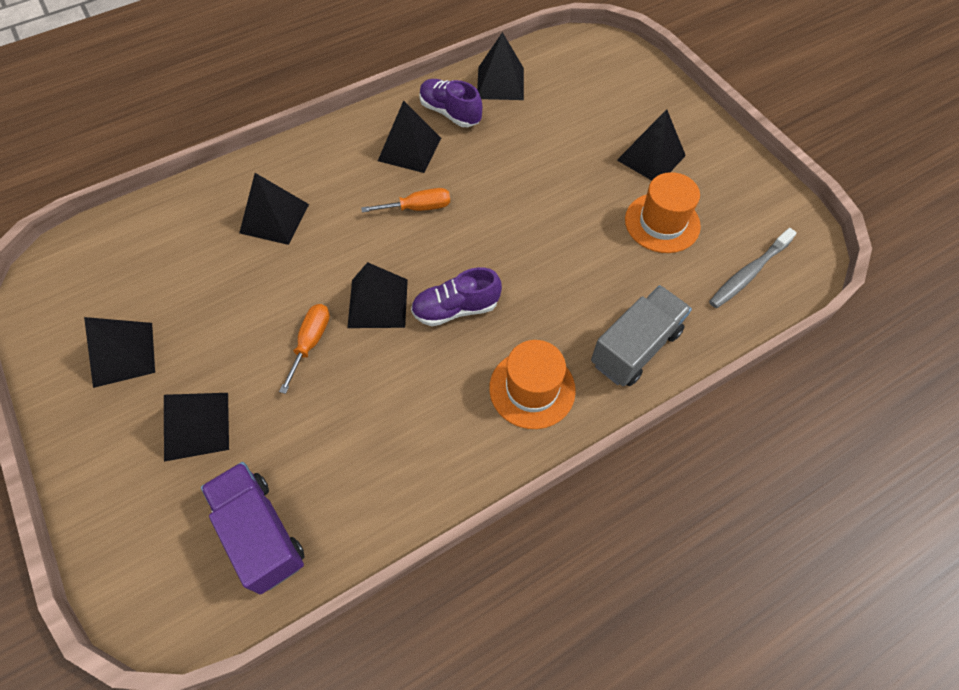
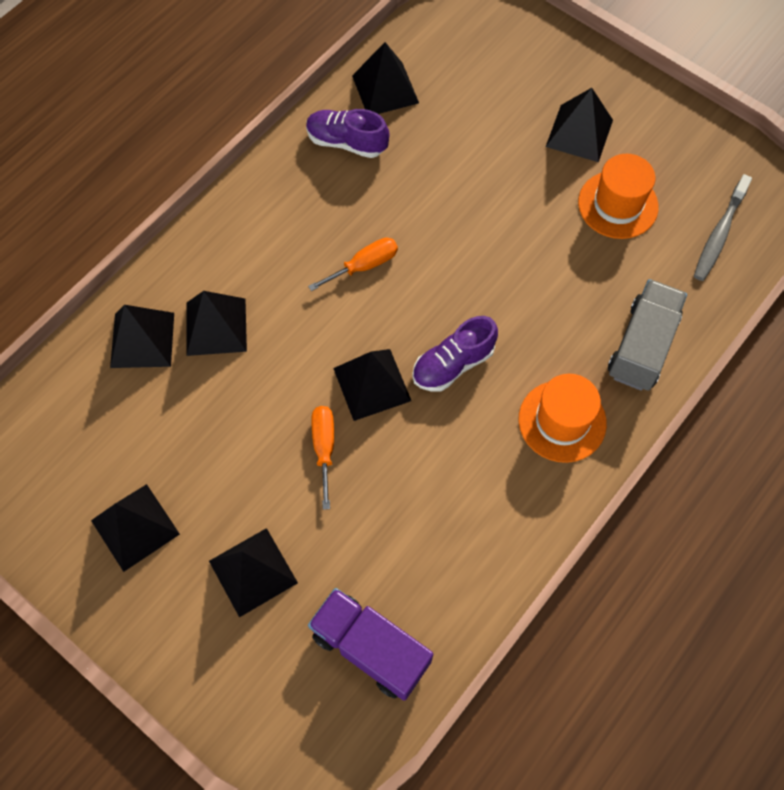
camera: 20 degrees left, 5 degrees up
(409, 149) = (323, 200): black pyramid -> black pyramid (142, 340)

